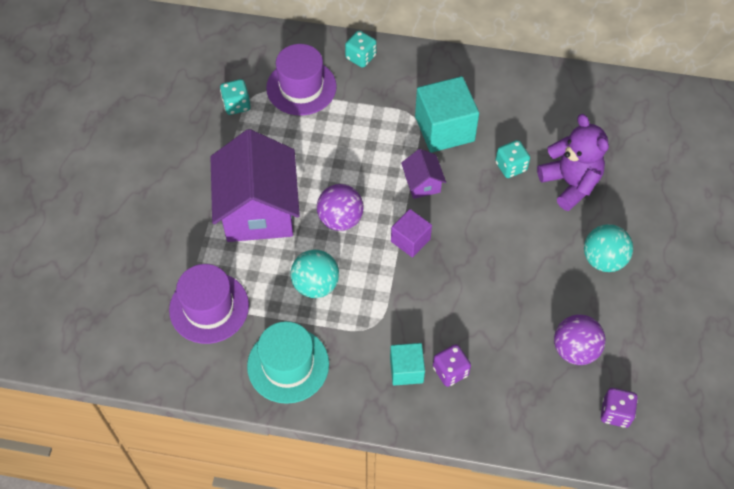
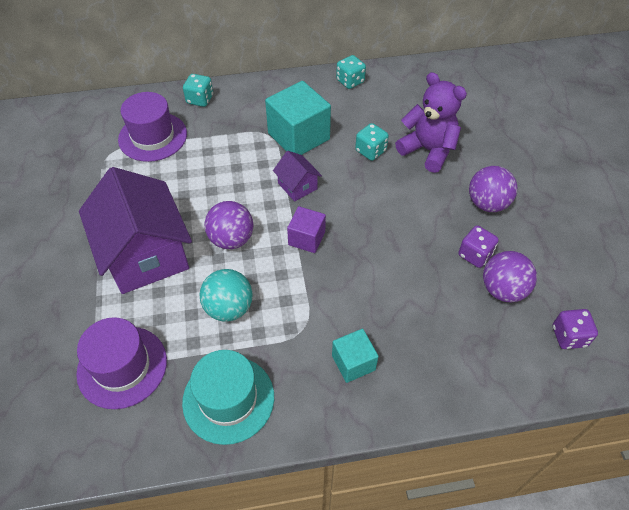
camera: 20 degrees left, 5 degrees down
(236, 105) = (94, 167): turquoise dice -> turquoise dice (350, 81)
(450, 371) = (397, 349): purple dice -> purple dice (475, 255)
(603, 259) = (487, 203): turquoise ball -> purple ball

